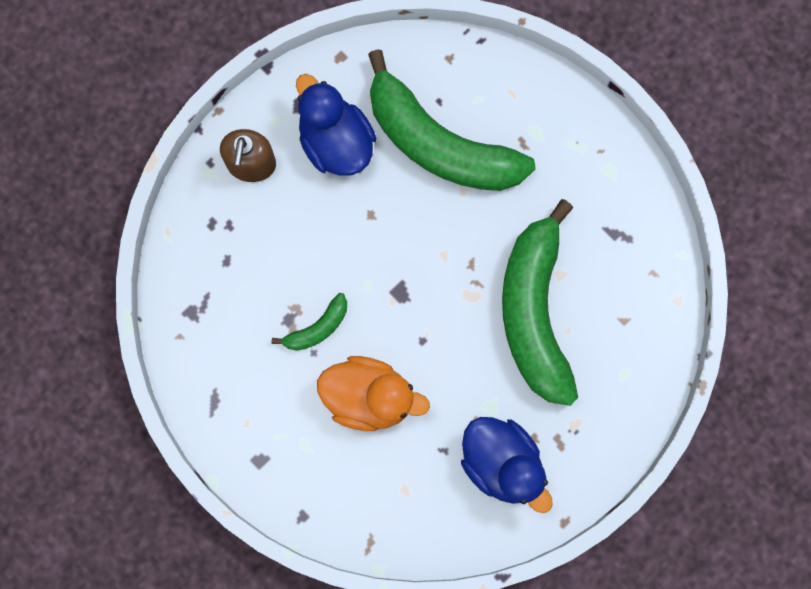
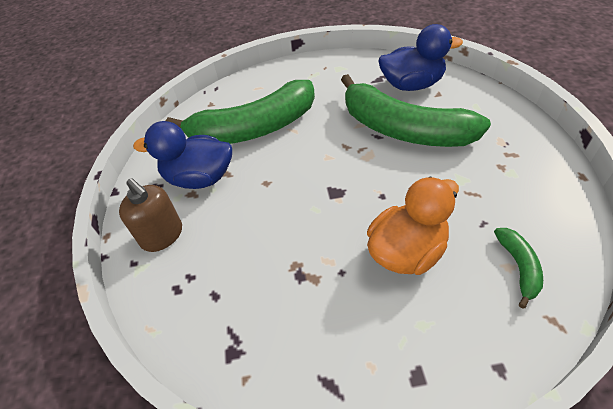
camera: 50 degrees left, 30 degrees down
(317, 328) = (322, 258): green banana -> green banana (518, 267)
(502, 463) = (513, 191): blue duck -> blue duck (412, 85)

